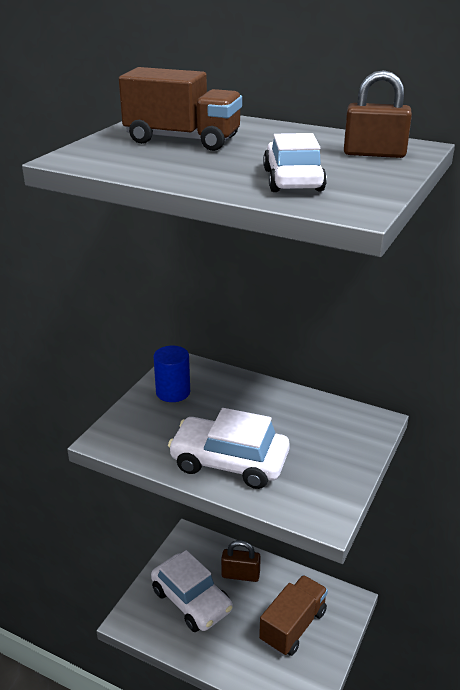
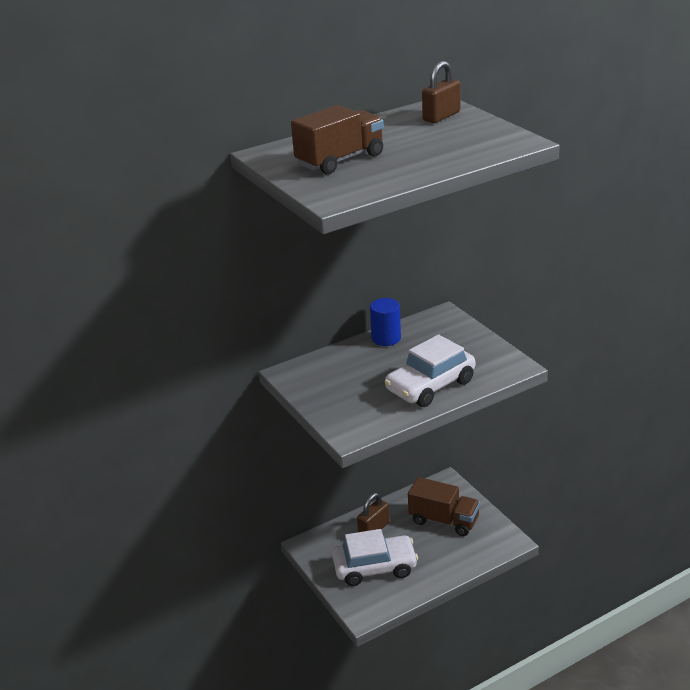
camera: 55 degrees left, 0 degrees up
(173, 392) = (322, 387): blue cylinder -> blue cylinder (386, 338)
(292, 180) = (461, 146): white car -> none
(293, 626) = (444, 520): brown truck -> brown truck turned 135 degrees clockwise

